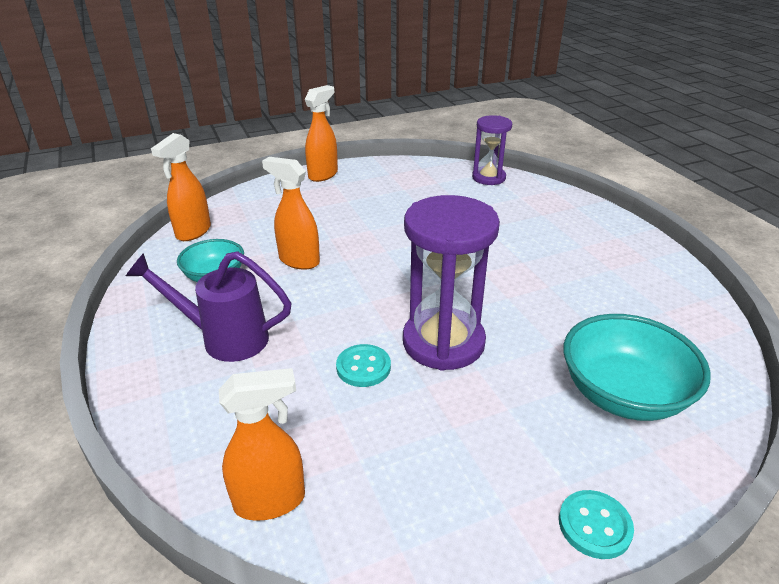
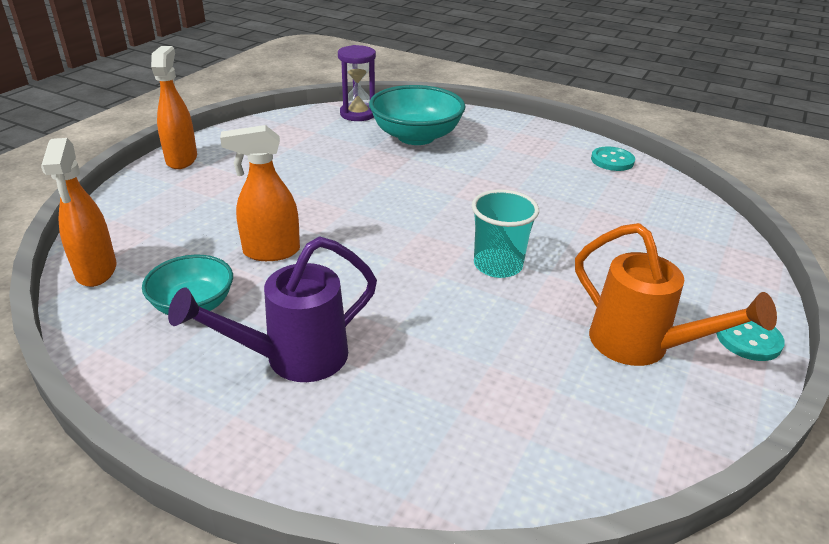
camera: 40 degrees left, 0 degrees up
(270, 501) = (533, 467): orange spray bottle -> none
(363, 367) = (461, 317): turquoise button -> turquoise button (612, 160)
(443, 342) = (498, 265): purple hourglass -> turquoise cup
(476, 470) = (641, 347): none -> orange watering can
(623, 394) = (659, 244): turquoise bowl -> turquoise bowl (416, 137)

